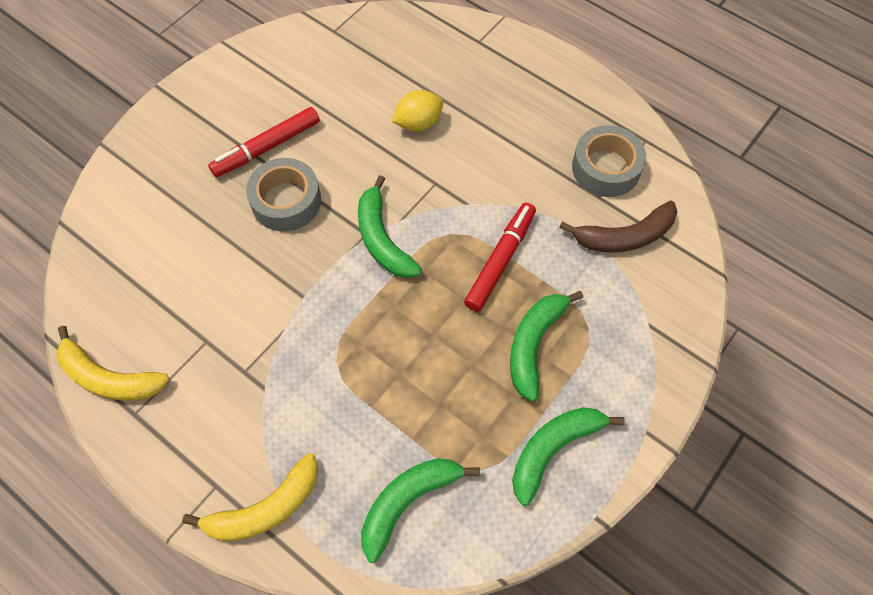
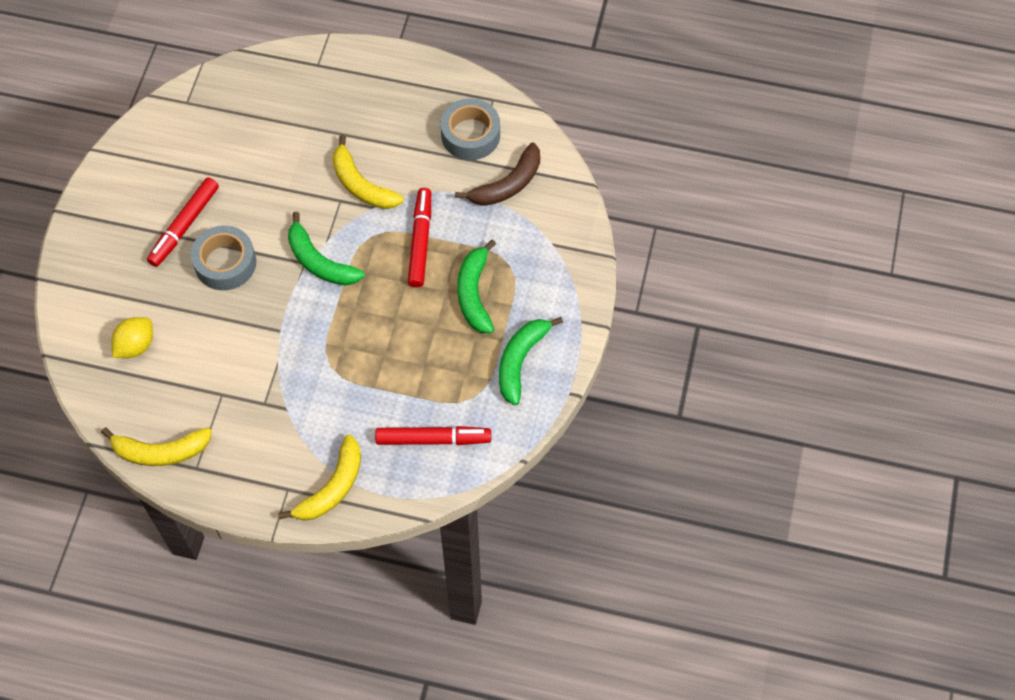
camera: 25 degrees left, 0 degrees up
(408, 502) = (433, 439): green banana -> red marker
(418, 123) = (301, 156): yellow lemon -> yellow lemon (136, 345)
(465, 175) = (361, 185): none -> yellow banana

